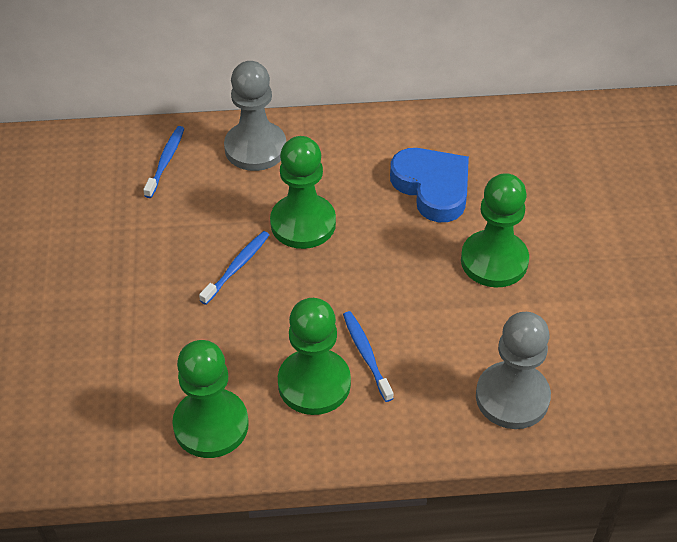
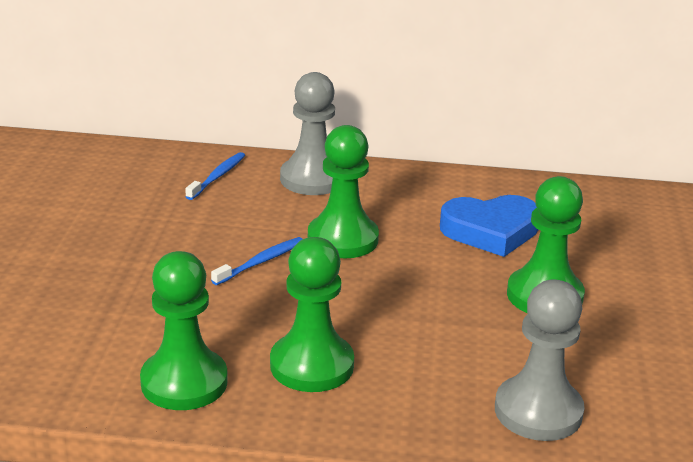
camera: 10 degrees right, 20 degrees down
(366, 355) = (378, 350): blue toothbrush -> none
(432, 188) = (491, 231): blue heart -> blue heart turned 105 degrees clockwise

